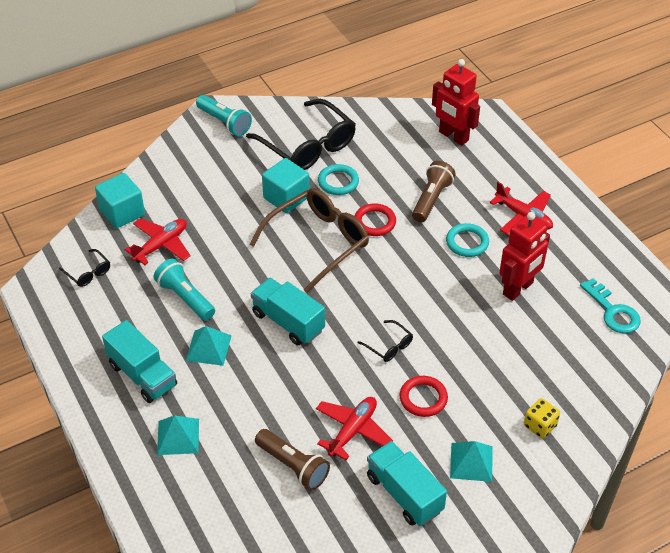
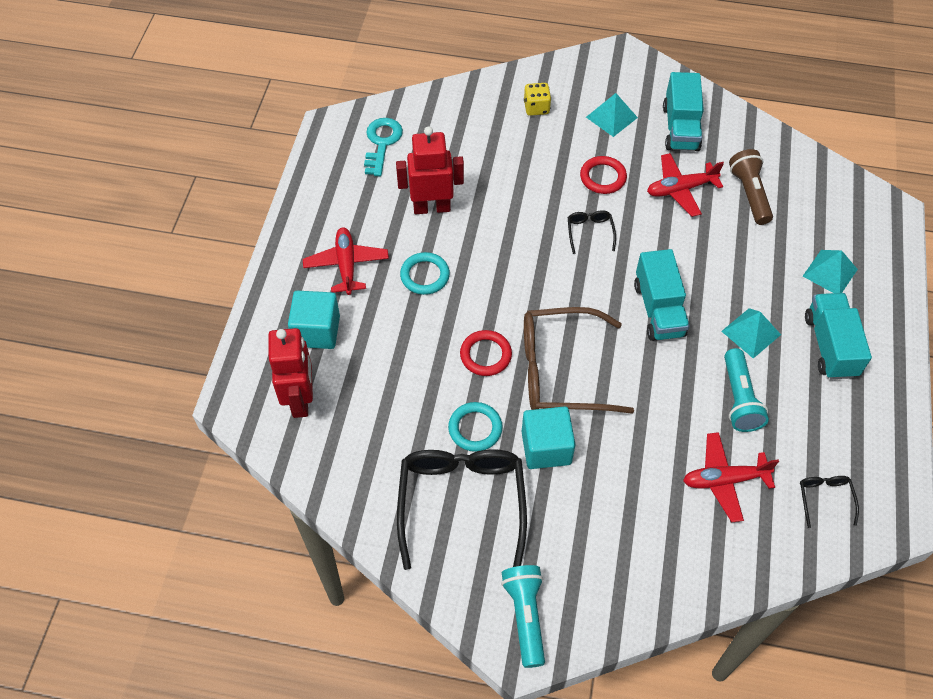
camera: 140 degrees left, 10 degrees up
(122, 212) = (741, 558): turquoise cube -> turquoise cube (317, 331)
(431, 199) = (406, 341): brown flashlight -> none

